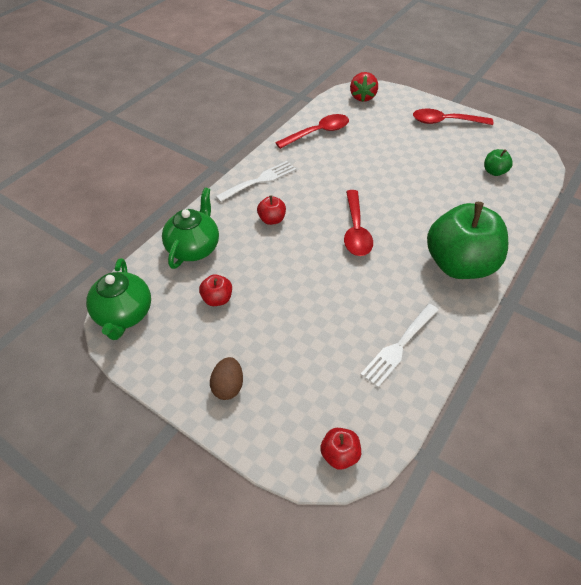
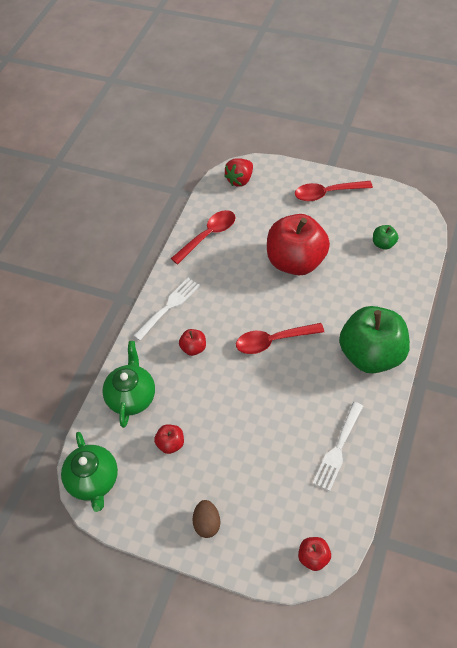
camera: 10 degrees left, 5 degrees up
(356, 230) = (273, 341): red spoon -> red spoon turned 90 degrees clockwise
(362, 97) = (240, 180): red strawberry -> red strawberry turned 45 degrees clockwise
(399, 169) = (296, 261): none -> red apple

